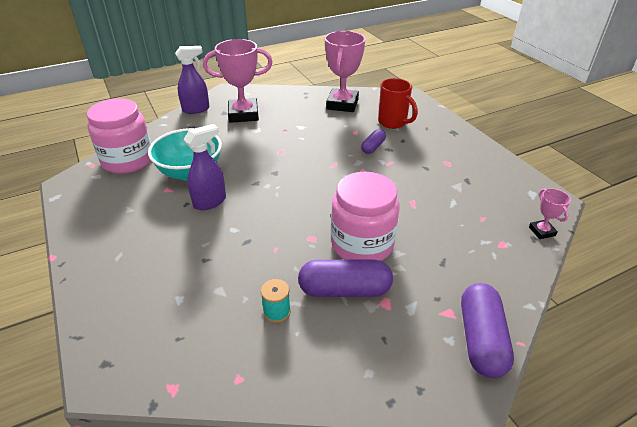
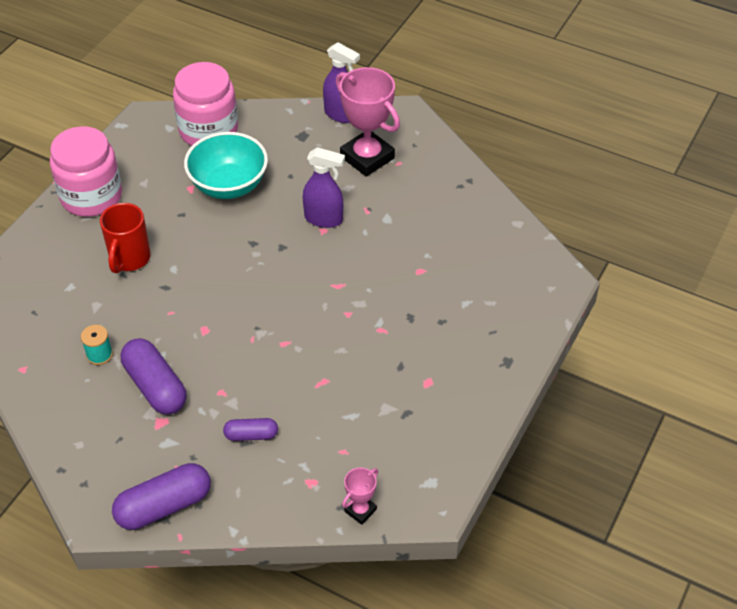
camera: 55 degrees right, 10 degrees up
(210, 202) = (197, 229): purple spray bottle -> purple spray bottle (324, 219)
(342, 104) = (474, 227): pink trophy -> none
(362, 244) = (224, 370): pink jar -> pink jar (91, 196)
(373, 147) = (401, 301): purple capsule -> purple capsule (251, 435)
(393, 122) = (475, 295): red mug -> red mug (129, 259)

